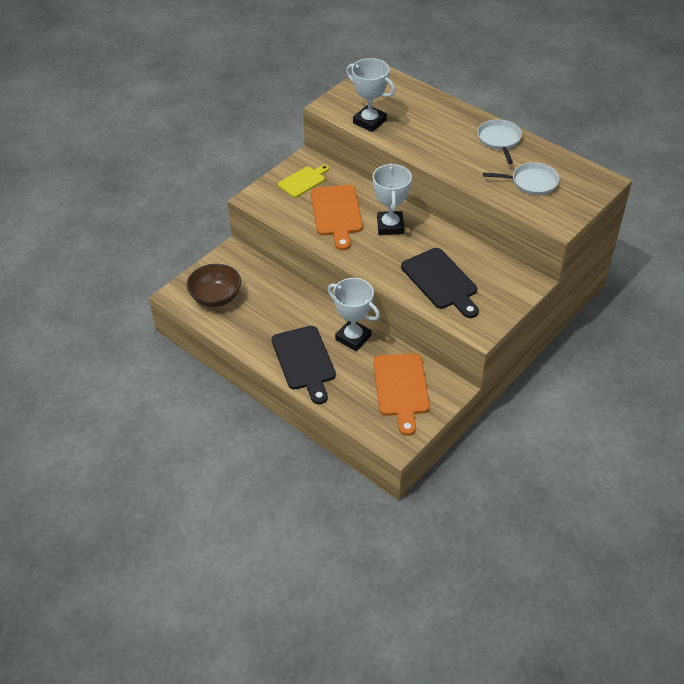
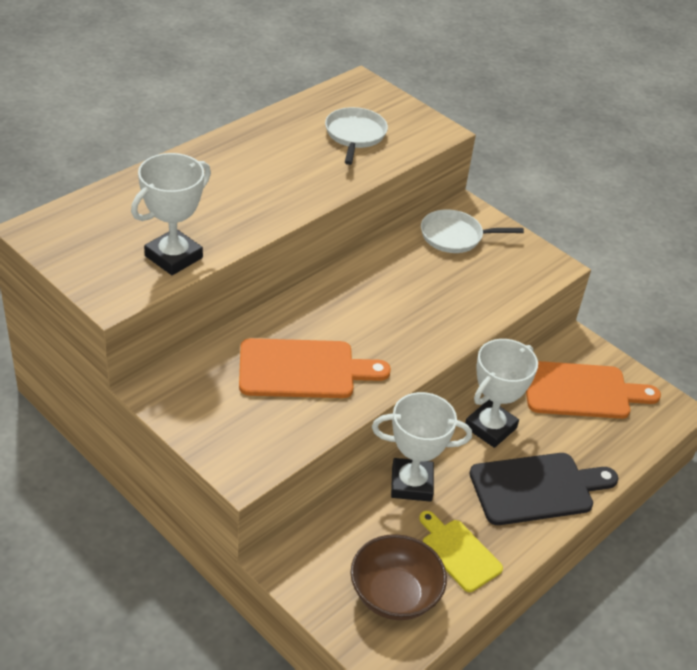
camera: 90 degrees left, 5 degrees down
(303, 181) = (211, 400): yellow cutting board -> yellow cutting board (458, 552)
(390, 226) = (342, 315): white trophy -> white trophy (411, 484)
(441, 281) = (462, 284): black cutting board -> none
(499, 140) = (257, 143): white pan -> white pan (454, 236)

